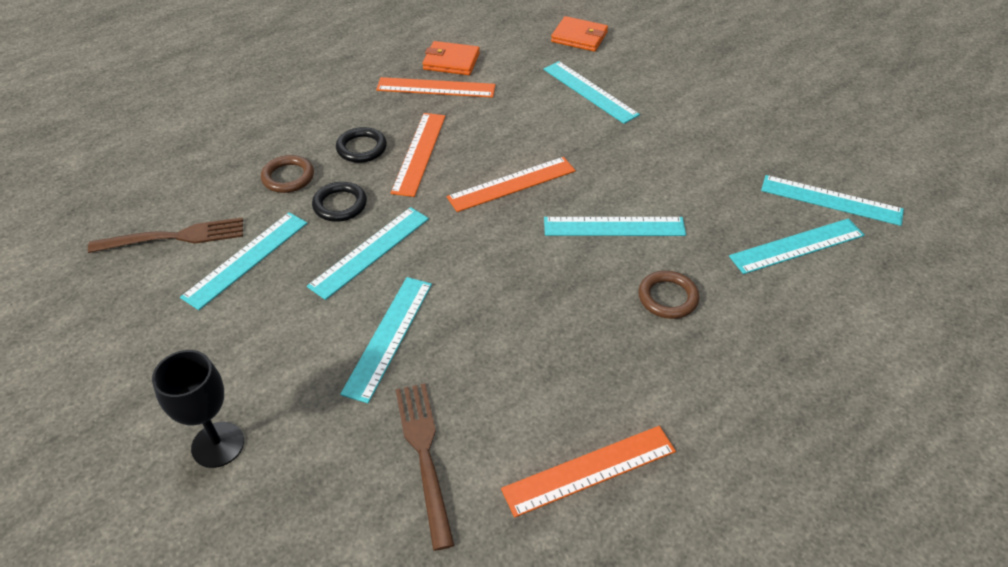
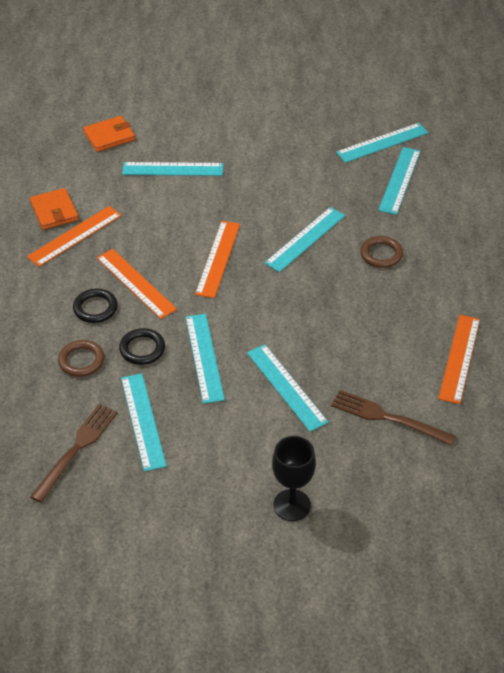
camera: 50 degrees left, 0 degrees up
(451, 61) = (54, 211): orange wallet -> orange wallet turned 75 degrees counterclockwise

